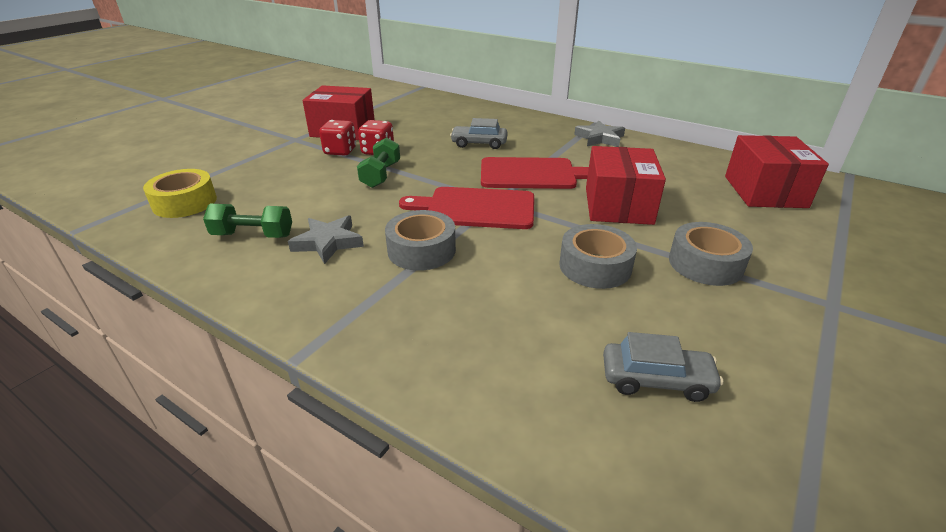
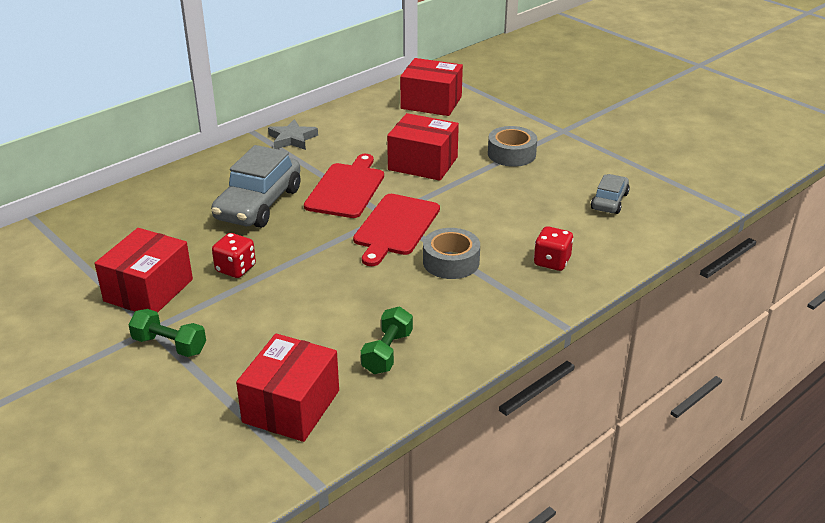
camera: 75 degrees left, 0 degrees up
(185, 202) = (291, 406): yellow tape -> red box
(328, 242) = (419, 308): grey star -> none
(340, 151) = (217, 295): red dice -> red dice (552, 262)
(381, 175) = (298, 271): green dumbbell -> green dumbbell (169, 345)
(479, 143) = (259, 204): grey car -> grey car, size x1.85
(595, 266) = (500, 193): grey tape -> none

